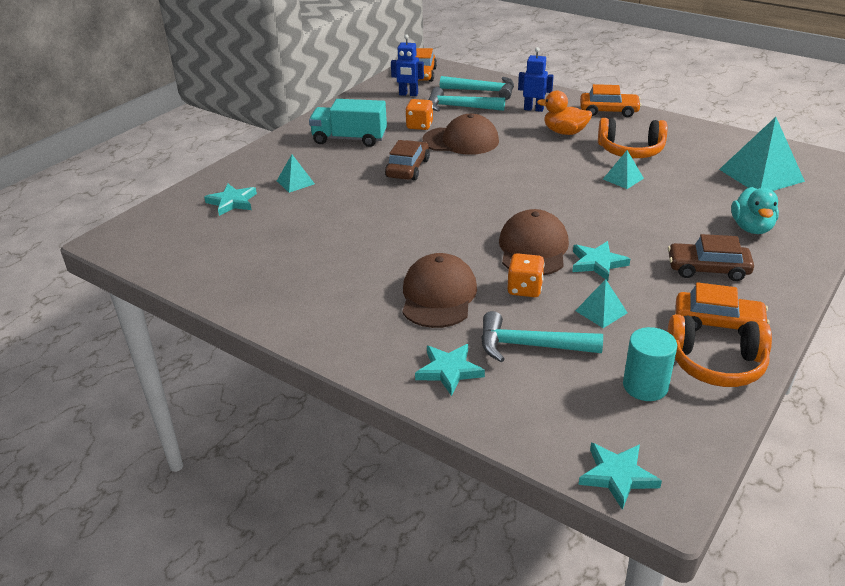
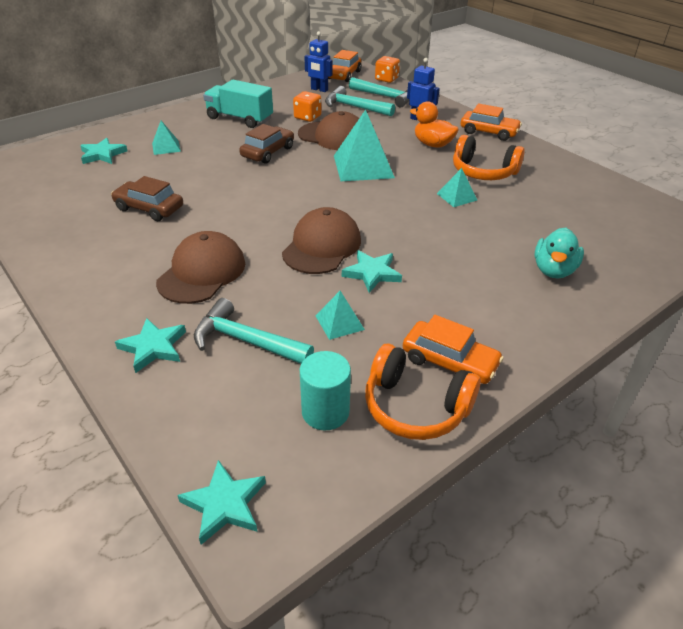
camera: 15 degrees right, 5 degrees up
(525, 289) = (284, 283): orange dice -> orange dice (386, 79)
(707, 269) = (478, 303): brown car -> brown car (149, 208)
(761, 175) = (600, 219): turquoise pyramid -> turquoise pyramid (363, 166)

